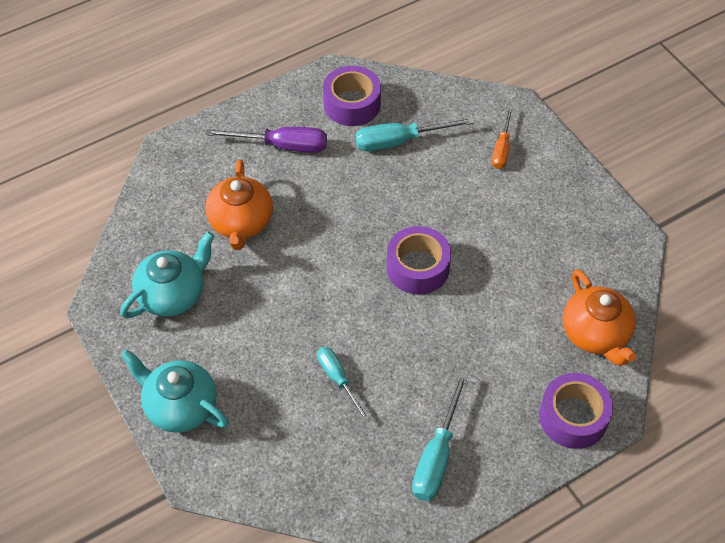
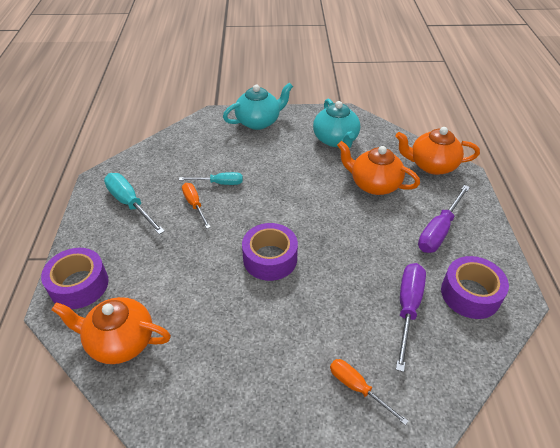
camera: 120 degrees right, 10 degrees down
(171, 180) = (431, 165): none -> orange teapot
(391, 383) = (194, 205): none -> orange screwdriver
(400, 141) = (408, 308): turquoise screwdriver -> purple screwdriver

